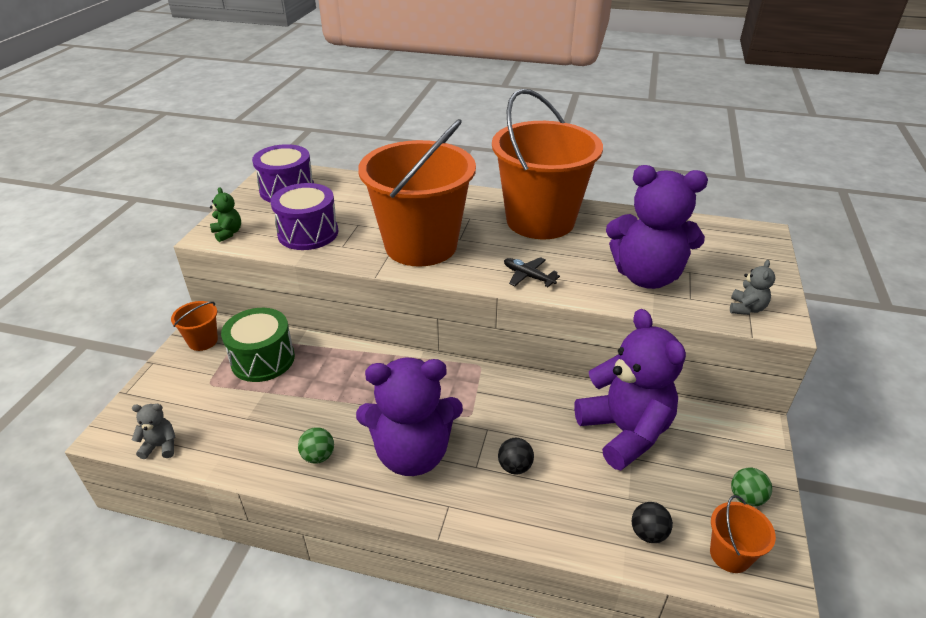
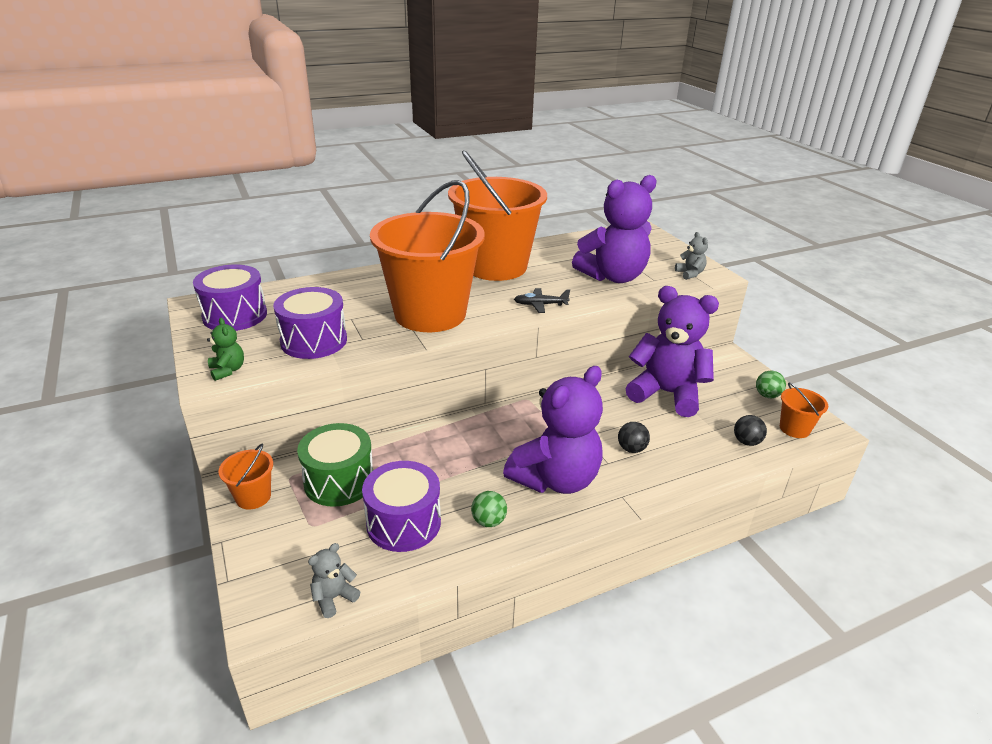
camera: 40 degrees left, 5 degrees down
(228, 233) = (228, 370): green teddy bear -> green teddy bear turned 45 degrees clockwise
(263, 418) = (403, 523): none -> purple drum

